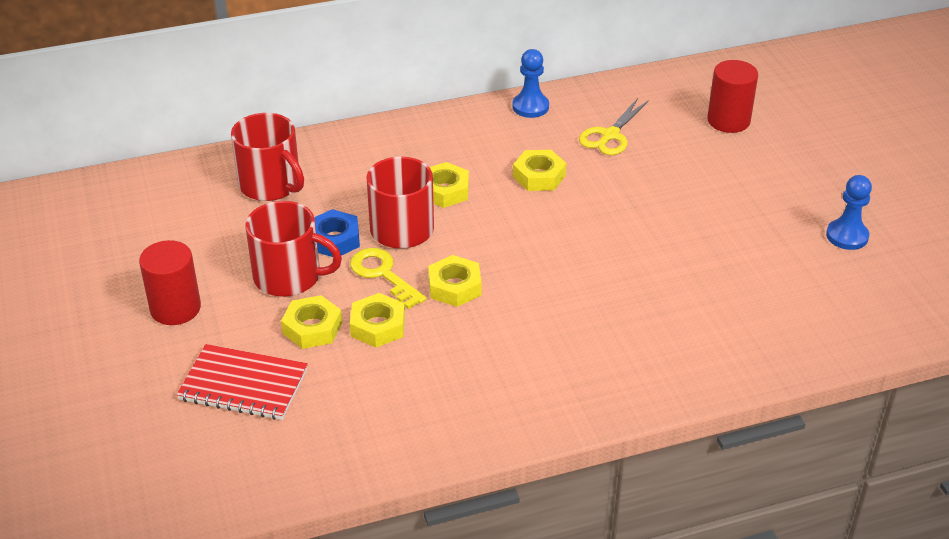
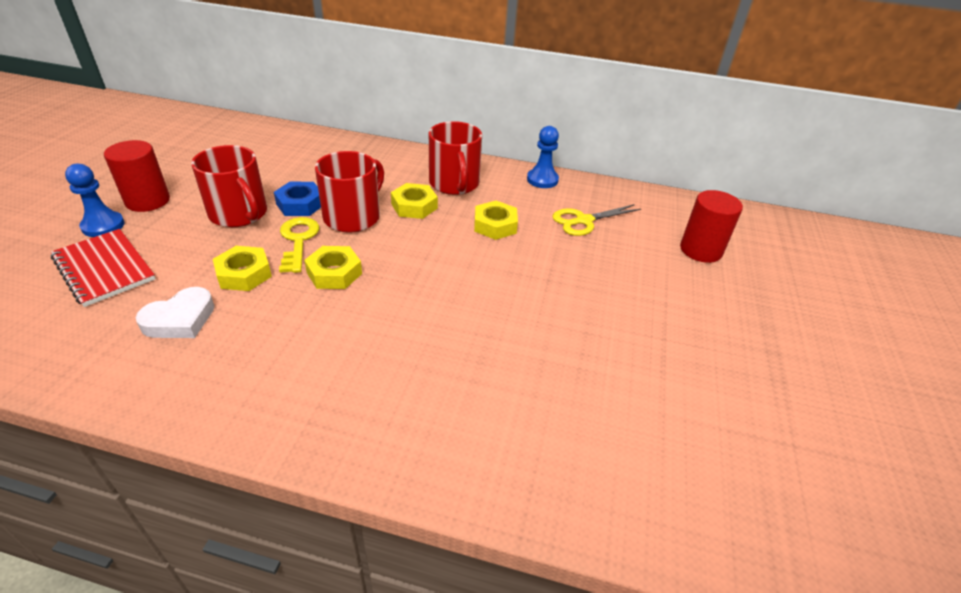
camera: 30 degrees right, 0 degrees up
(271, 185) = (310, 157): red mug -> red mug (454, 184)
(312, 328) = (202, 253): yellow nut -> none
(380, 386) = (180, 319): none -> white heart
(847, 236) = (738, 402): blue pawn -> blue pawn (103, 226)

